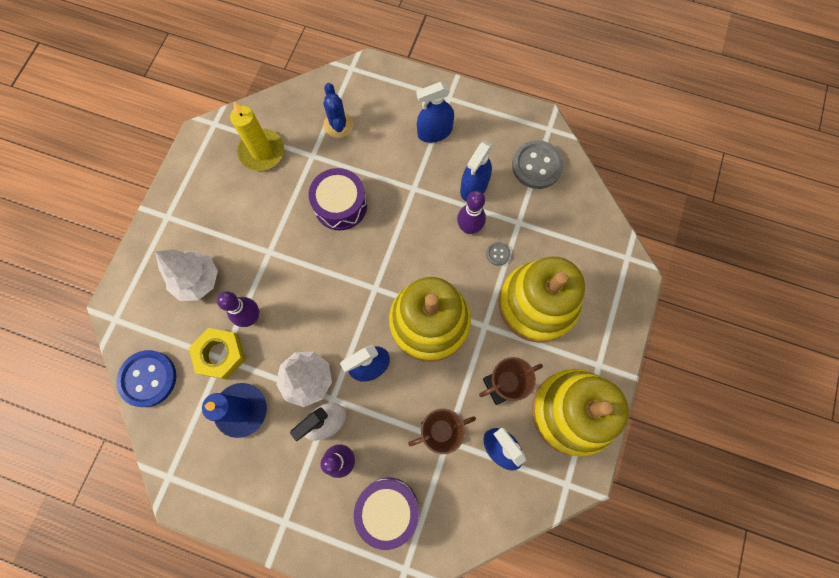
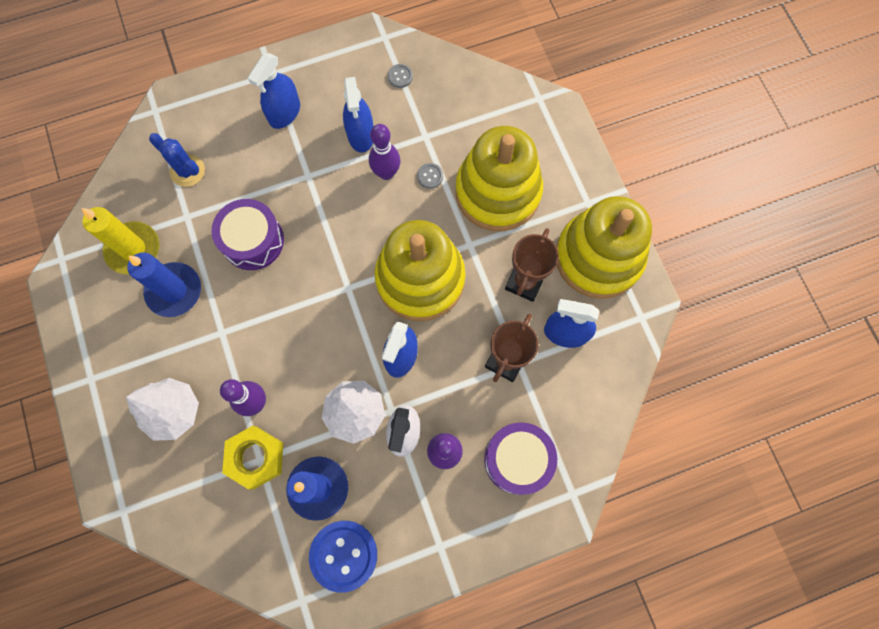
camera: 40 degrees left, 0 degrees up
(148, 378) = (205, 535): blue button -> blue button (343, 555)
(263, 199) = (174, 291): none -> blue candle
(537, 165) = (400, 76): grey button -> grey button, size x0.45

